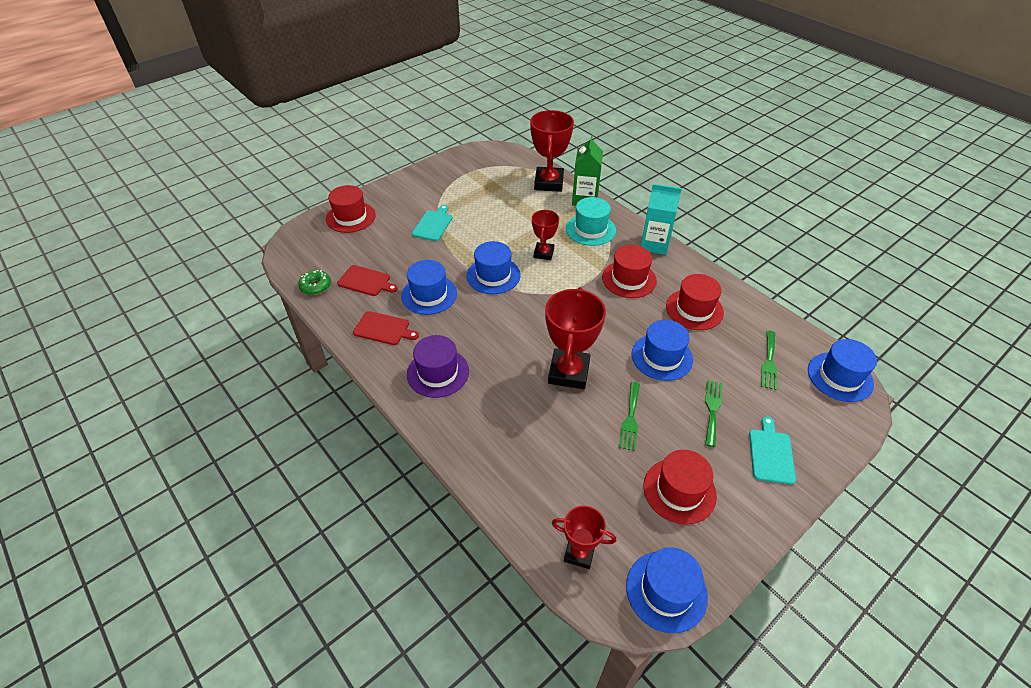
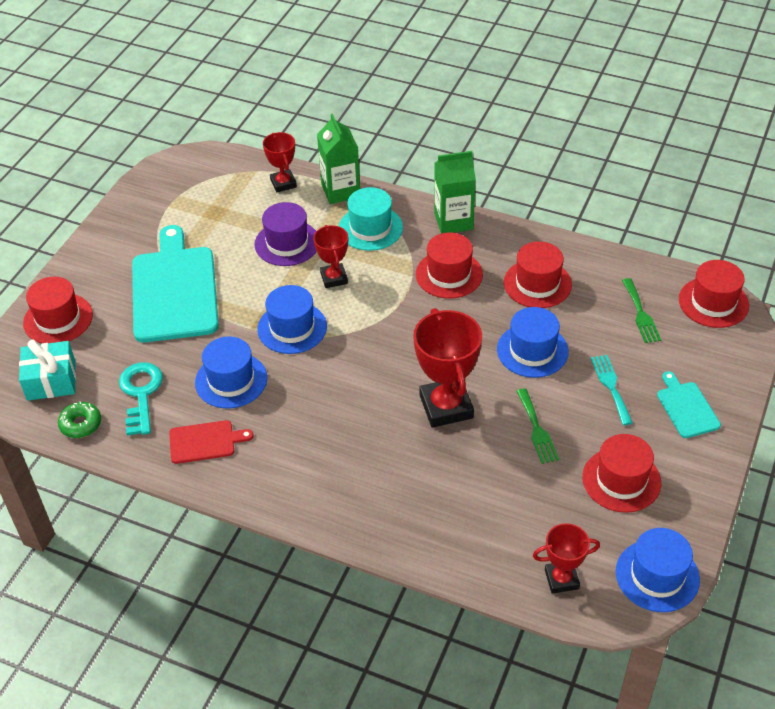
camera: 25 degrees left, 0 degrees up
(319, 252) = (51, 380): none -> turquoise gift
(366, 281) = (141, 393): red cutting board -> turquoise key
(433, 224) = (174, 290): turquoise cutting board -> turquoise cutting board, size x2.10
(438, 373) = (303, 465): purple hat -> purple hat (287, 243)
(549, 183) = (283, 183): red trophy -> red trophy, size x0.58
(654, 244) = (453, 221): turquoise carton -> green carton
(712, 410) = (611, 386): green fork -> turquoise fork
(840, 377) = (713, 302): blue hat -> red hat

